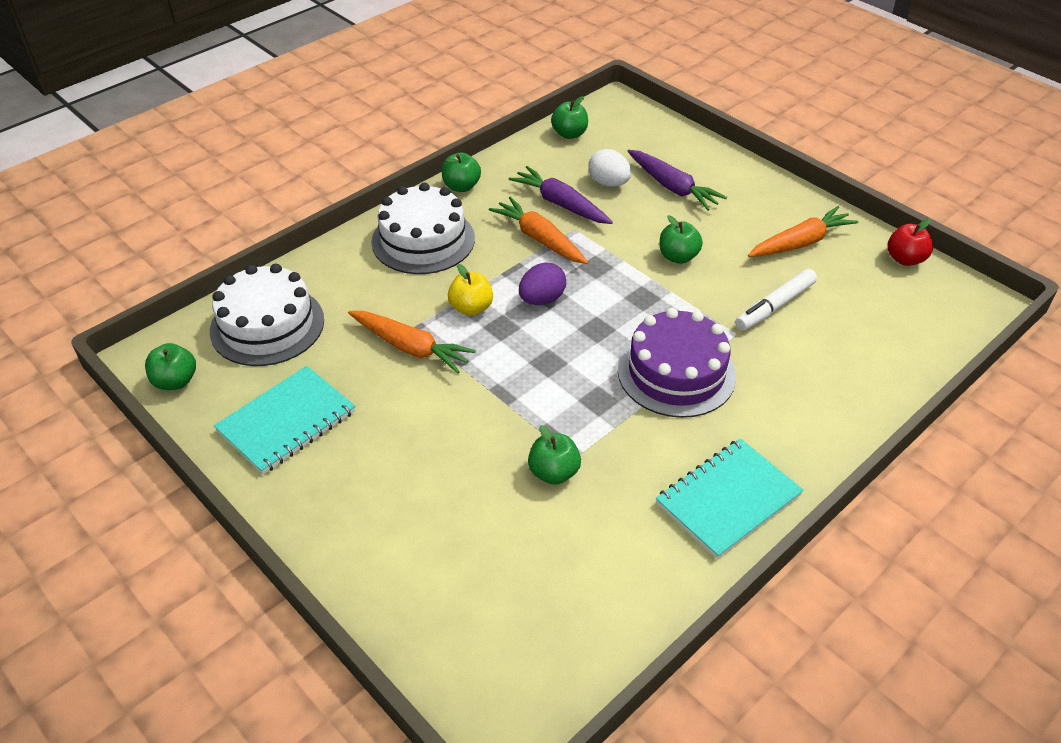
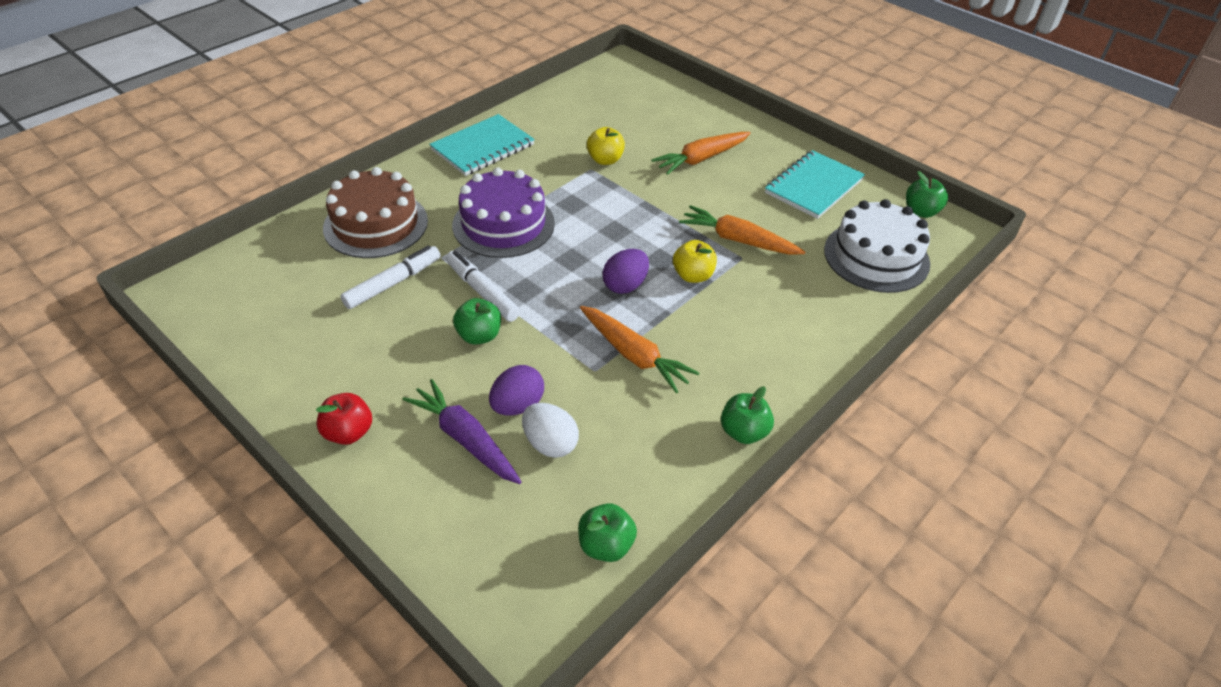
camera: 175 degrees right, 0 degrees up
(423, 240) = (765, 350): white cake -> none
(554, 472) = (605, 160): green apple -> yellow apple
(560, 204) = (613, 406): purple carrot -> none
(636, 206) = (517, 405): none -> purple egg
(684, 296) = (482, 292): none -> white marker
(800, 242) = (332, 357): orange carrot -> orange carrot (701, 159)
(823, 375) = (376, 224): none -> brown cake
(905, 259) = (223, 339): red apple -> red apple (348, 433)

